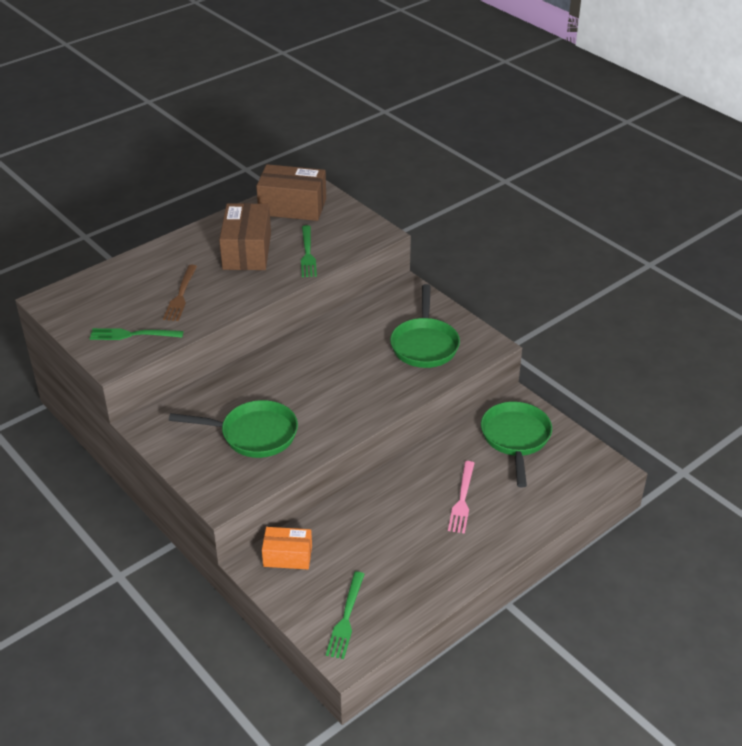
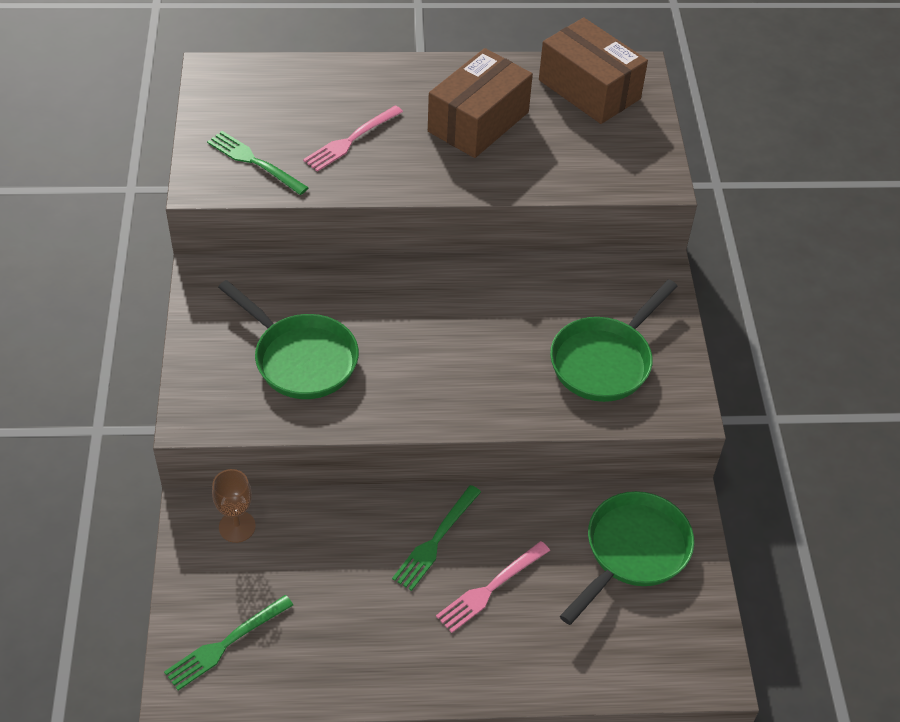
camera: 35 degrees right, 10 degrees up
(181, 296) = (350, 140): brown fork -> pink fork
(287, 556) = (237, 526): orange box -> brown goblet
(308, 254) = (544, 163): green fork -> green fork (435, 541)

